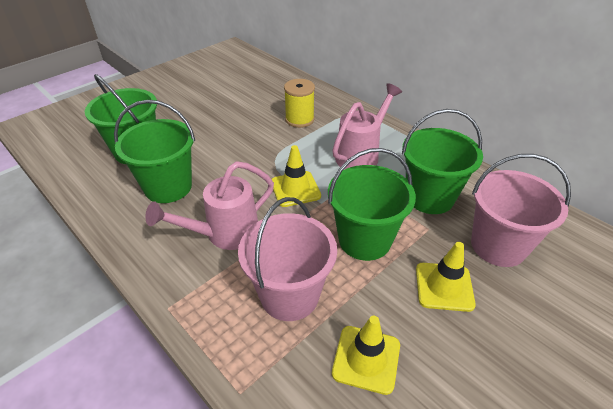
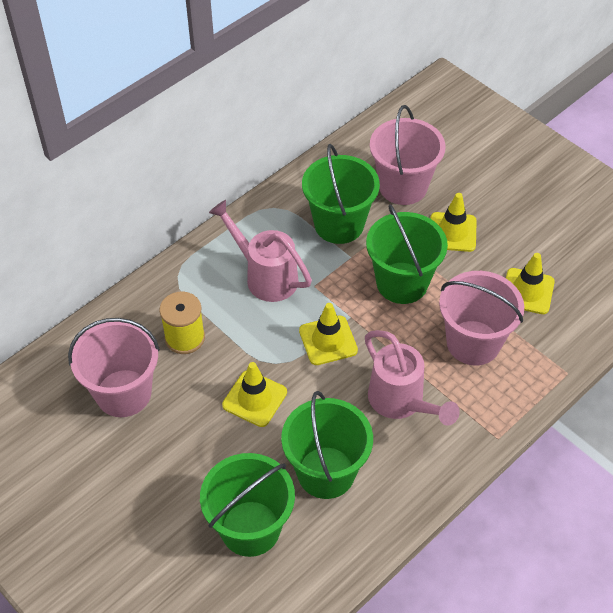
camera: 90 degrees left, 10 degrees up
(243, 151) = (254, 399): none -> yellow traffic cone
(256, 98) = (123, 393): none -> pink bucket

